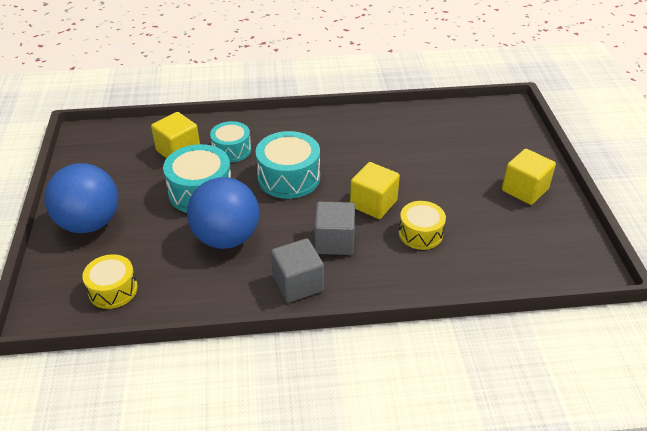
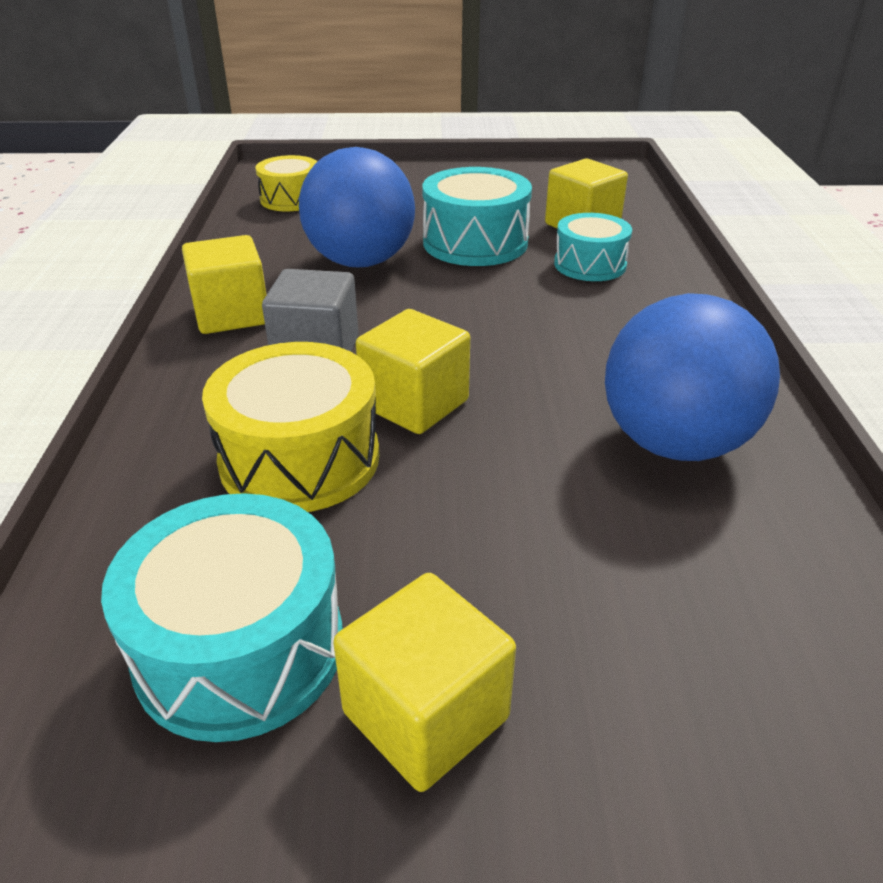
camera: 95 degrees right, 5 degrees down
(89, 223) = (419, 182): blue ball -> blue ball (674, 443)
(289, 177) = (508, 314): turquoise drum -> turquoise drum (240, 647)
(298, 284) = (231, 314): grey cube -> yellow cube
(420, 233) = (300, 459): yellow drum -> yellow drum, size x1.54

